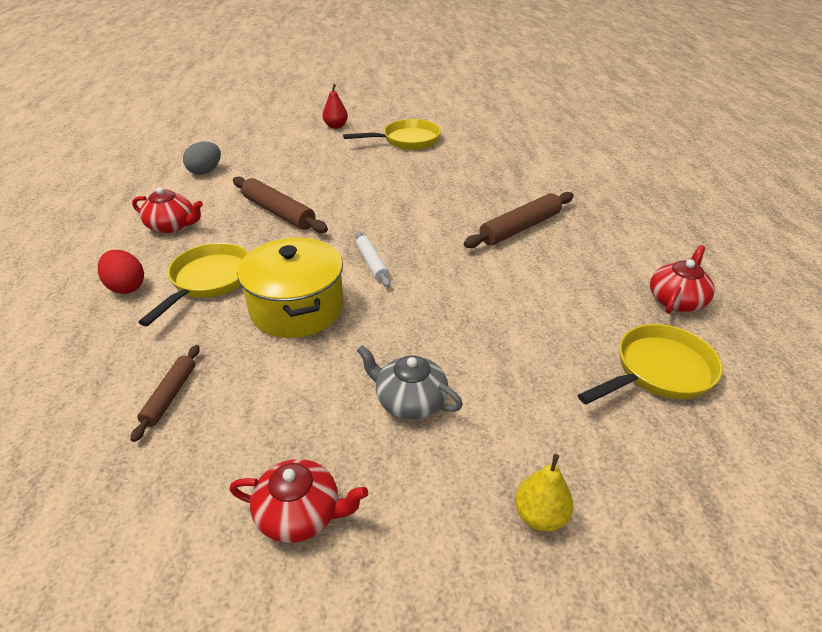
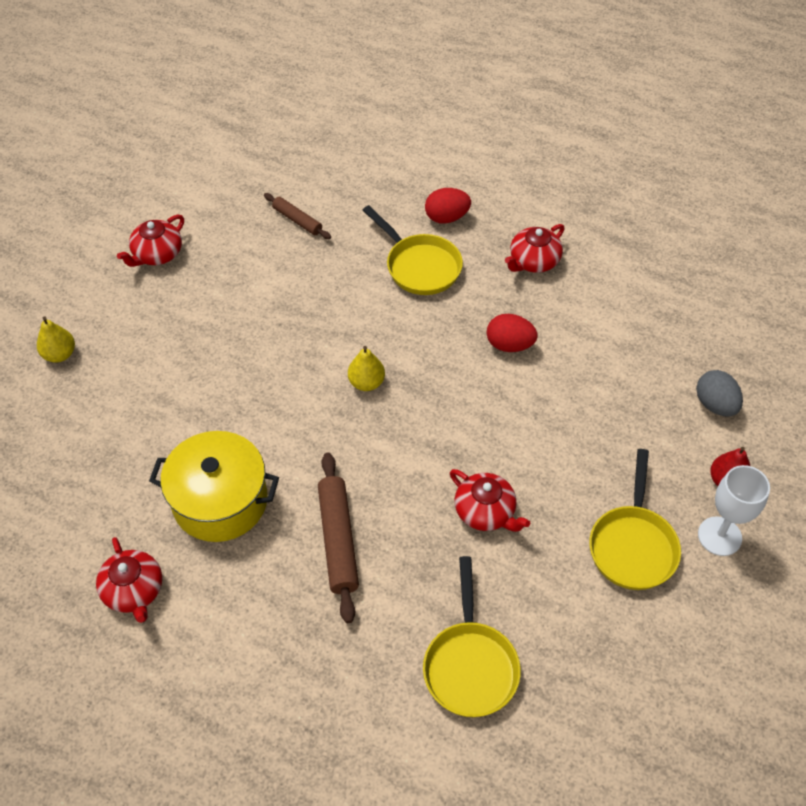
camera: 120 degrees right, 15 degrees up
(205, 171) = (646, 310): grey egg -> grey egg (715, 405)
(279, 212) = (509, 345): brown rolling pin -> red egg
(297, 308) = (340, 309): yellow pot -> yellow pot (220, 501)
(372, 263) = (366, 383): white rolling pin -> yellow pear
(375, 122) = (719, 536): none -> white goblet
(410, 400) = (191, 335): grey teapot -> none
(435, 184) = (485, 511): none -> red teapot
(658, 371) = (85, 502): yellow pan -> yellow pan (470, 665)

